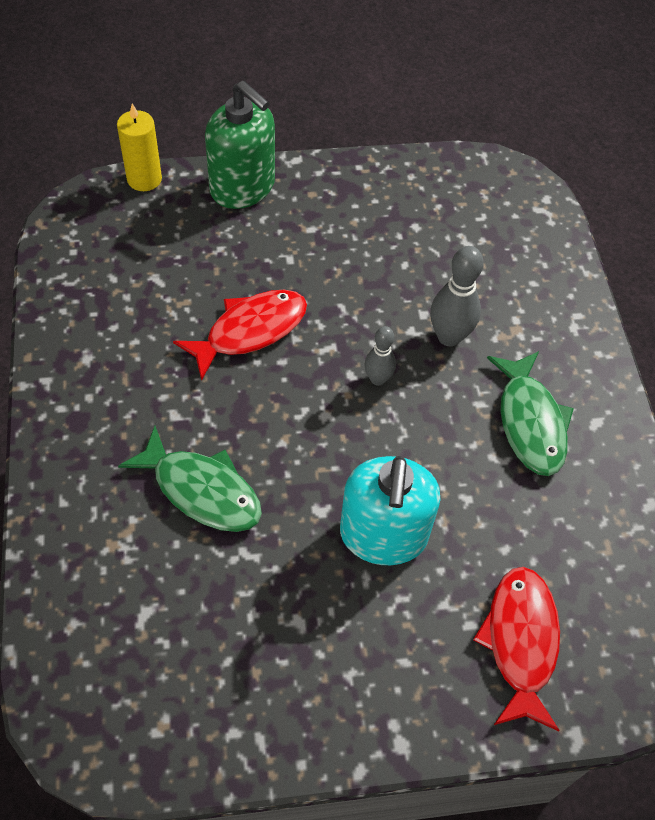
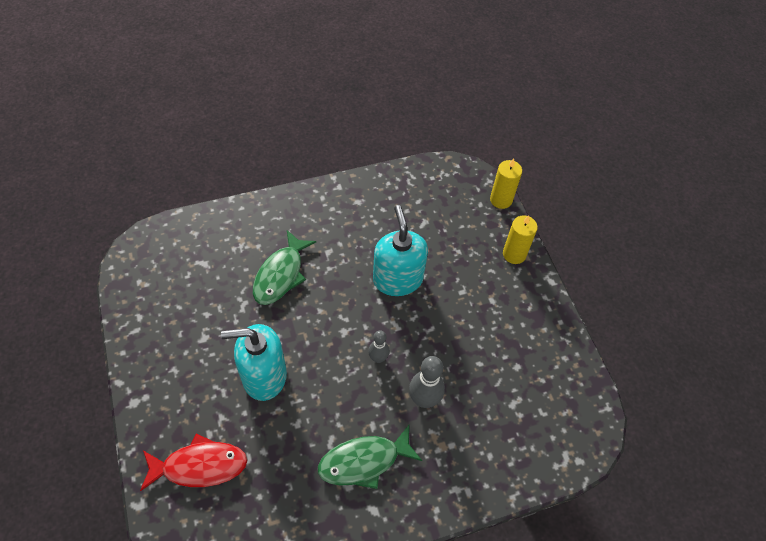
camera: 80 degrees right, 0 degrees up
(243, 187) = (514, 254): green soap dispenser -> yellow candle
(250, 331) = (397, 279): red fish -> turquoise soap dispenser

